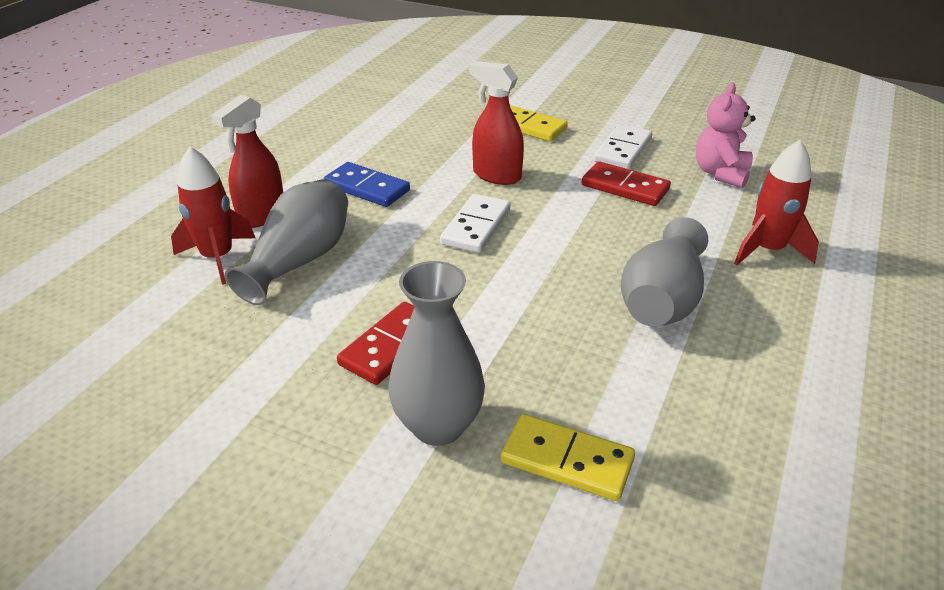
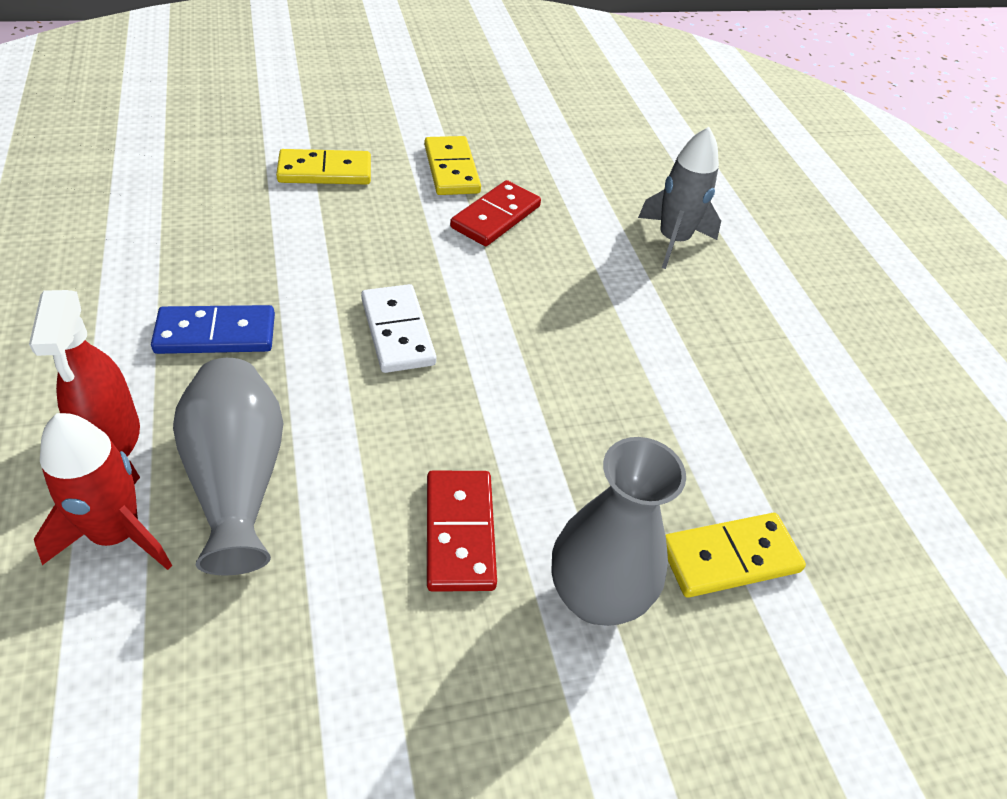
camera: 45 degrees left, 10 degrees up
(496, 175) = (354, 253): red spray bottle -> none
(622, 150) = (451, 169): white domino -> yellow domino
(625, 187) = (496, 217): red domino -> red domino turned 45 degrees counterclockwise
(662, 300) = (644, 338): grey vase -> none
(720, 173) = (563, 166): pink teddy bear -> none
(767, 250) = (673, 241): red rocket -> grey rocket

